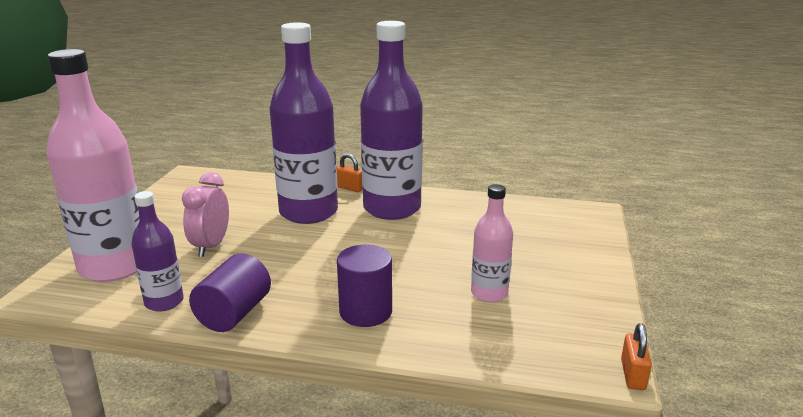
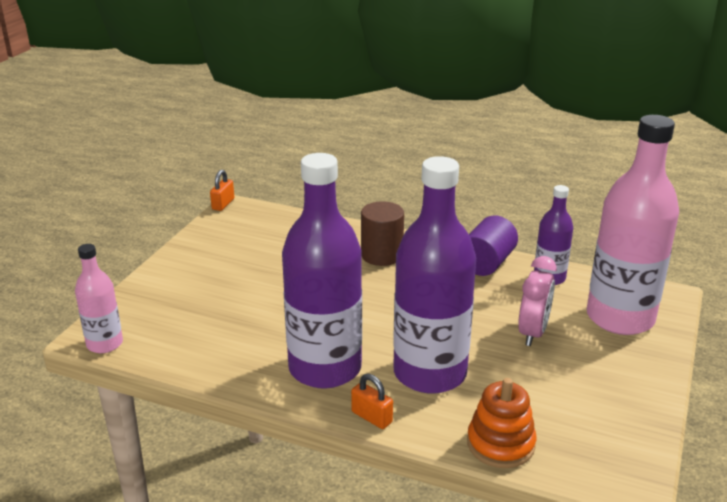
camera: 170 degrees left, 5 degrees up
(263, 183) = (500, 444): none -> orange stacking toy
(365, 311) = (382, 255): purple cylinder -> brown cylinder
(489, 293) = (277, 259): pink bottle -> pink bottle (105, 344)

